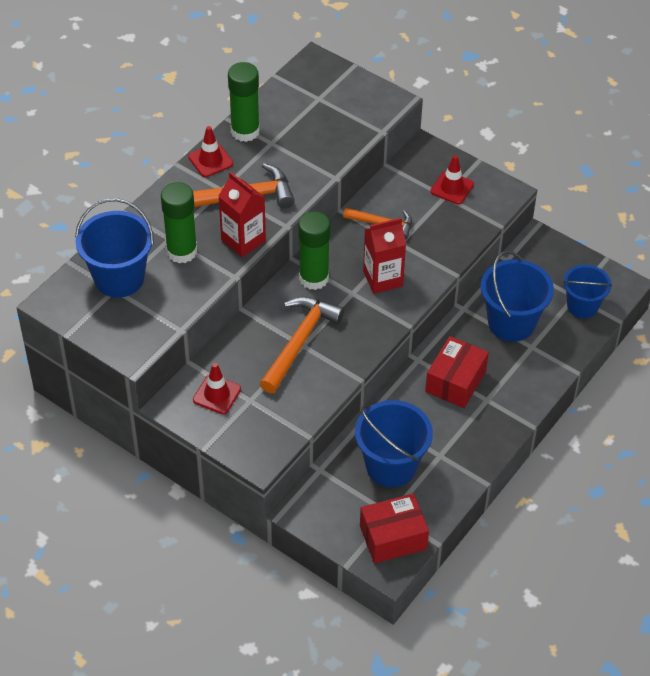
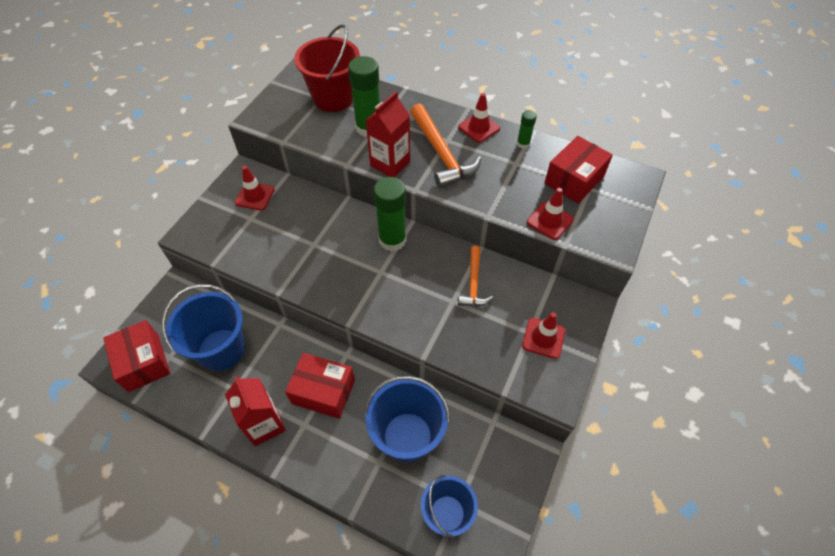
camera: 80 degrees right, 5 degrees up
(119, 278) = (333, 98): blue bucket -> red bucket
(245, 131) = (523, 144): green glue stick -> green glue stick, size x0.50
(299, 342) = (316, 241): orange hammer -> none
(305, 106) = (574, 180): none -> red box
(352, 135) = (549, 221): none -> red traffic cone
(382, 279) = (403, 293): red carton -> red carton (264, 424)

